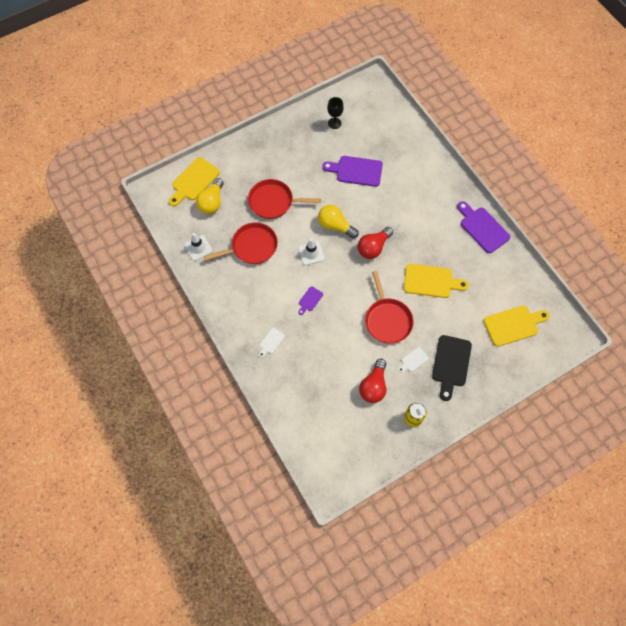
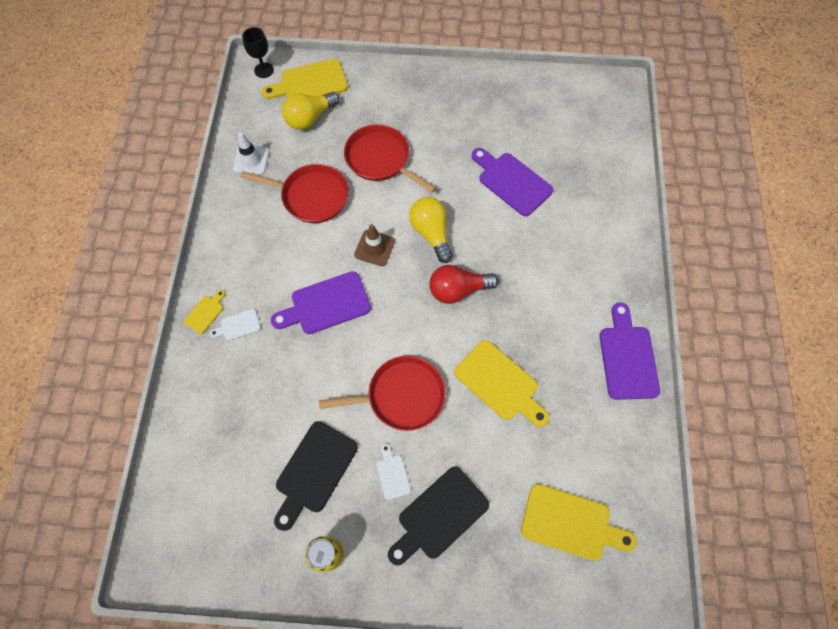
camera: 35 degrees right, 0 degrees up
(246, 347) = (205, 312): none -> yellow cutting board
(310, 300) = (326, 304): purple cutting board -> purple cutting board, size x2.01
(311, 253) = (374, 248): white traffic cone -> brown traffic cone
(334, 123) = (530, 109): black goblet -> black goblet (264, 70)
(373, 386) = (314, 471): red light bulb -> black cutting board
(387, 320) = (401, 396): red pan -> red pan turned 120 degrees counterclockwise
(413, 360) = (392, 474): white cutting board -> white cutting board turned 75 degrees clockwise

